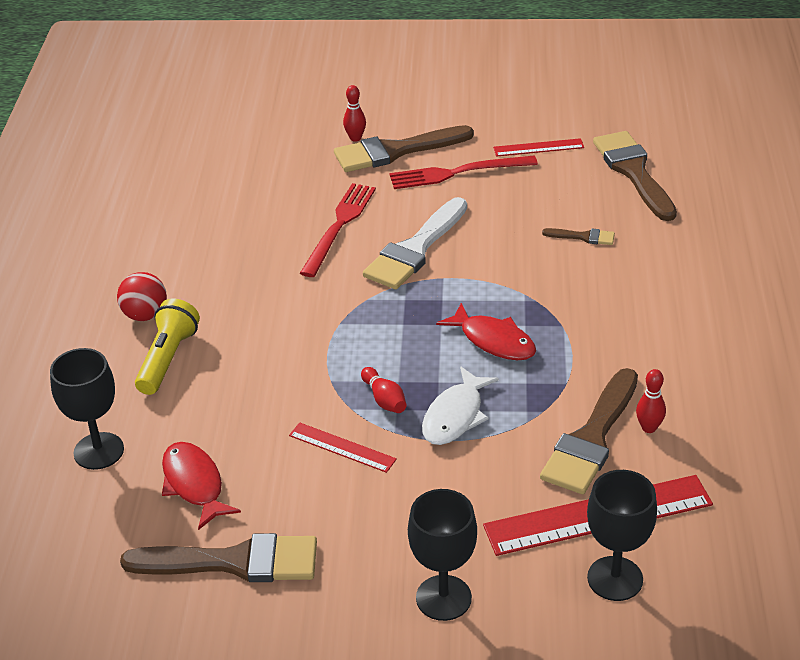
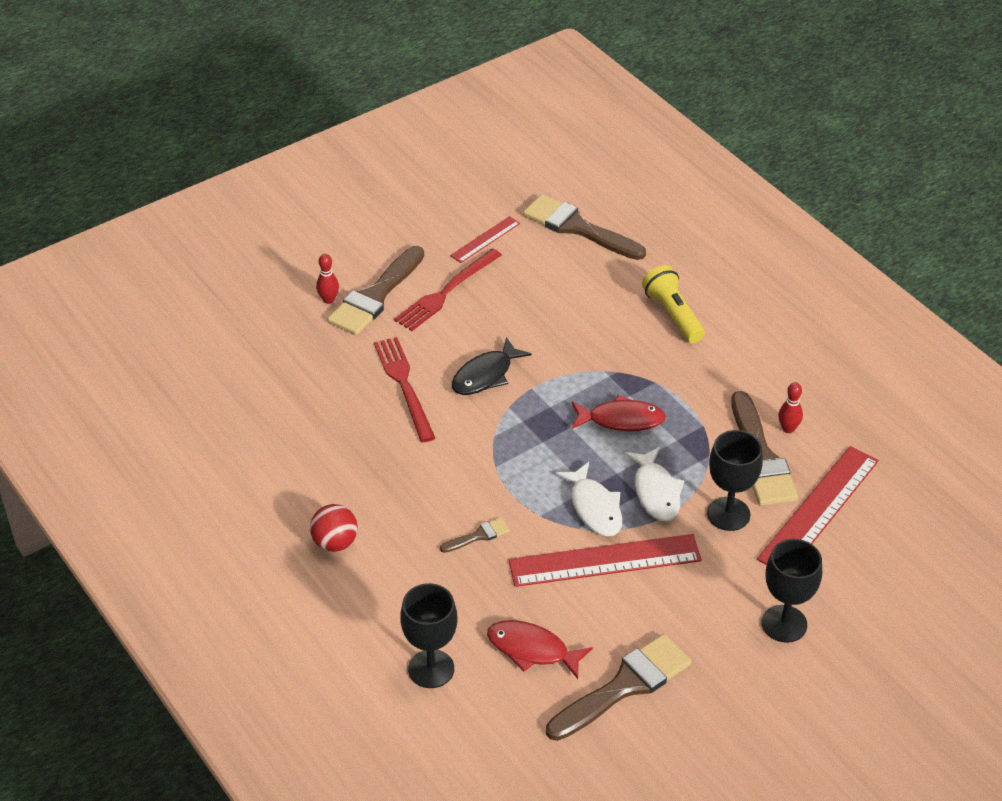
camera: 40 degrees left, 5 degrees up
(167, 359) = (397, 568): yellow flashlight -> yellow flashlight (673, 314)
(342, 447) = (604, 560): red ruler -> red ruler, size x1.91
(384, 399) = (594, 507): red bowling pin -> white fish
(415, 249) = (485, 375): white brush -> black fish
(583, 237) = (597, 302): brown brush -> brown brush (478, 536)
(615, 578) = (871, 546): black goblet -> black goblet (728, 514)

